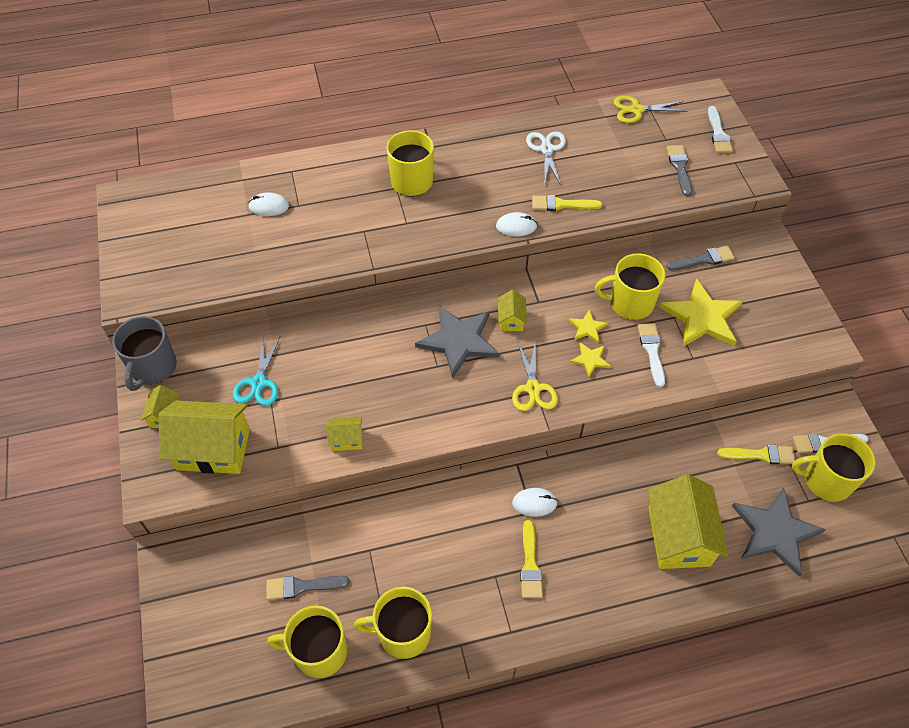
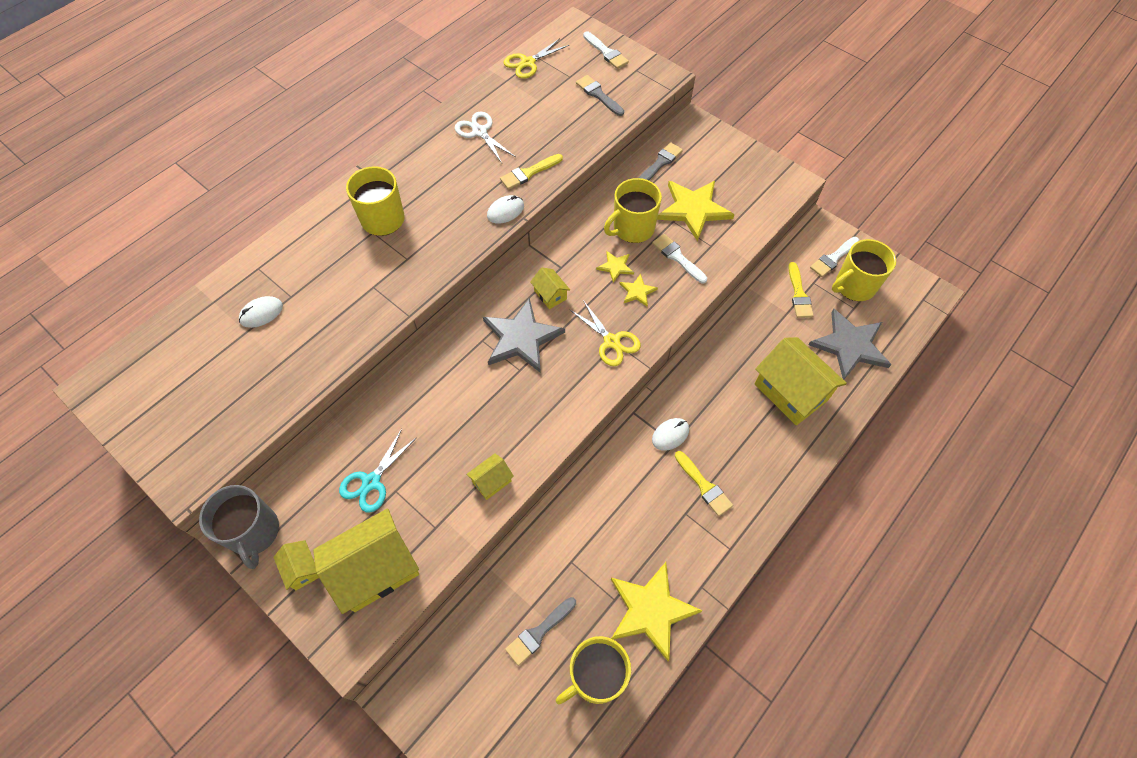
camera: 35 degrees left, 5 degrees up
(259, 383) = (371, 482): turquoise scissors -> turquoise scissors turned 60 degrees clockwise
(403, 633) = (650, 610): yellow mug -> yellow star
(760, 455) = (799, 294): yellow brush -> yellow brush turned 120 degrees clockwise

